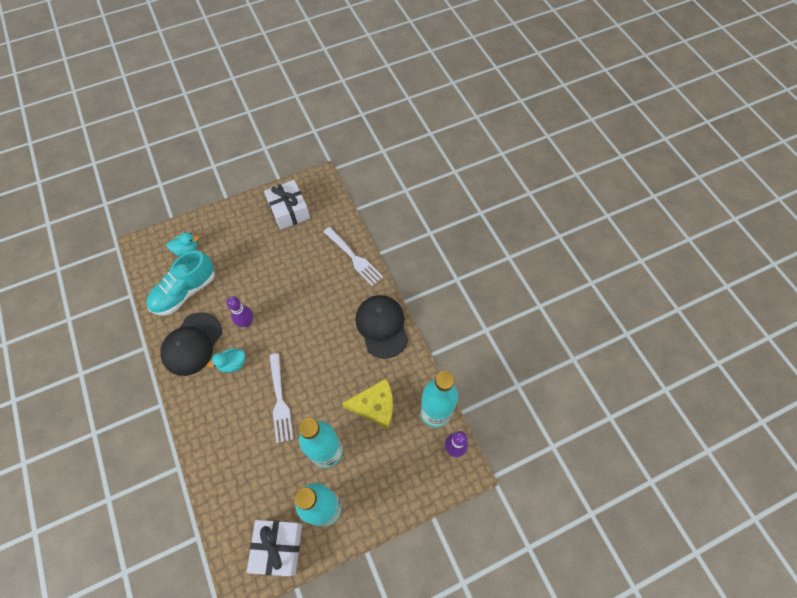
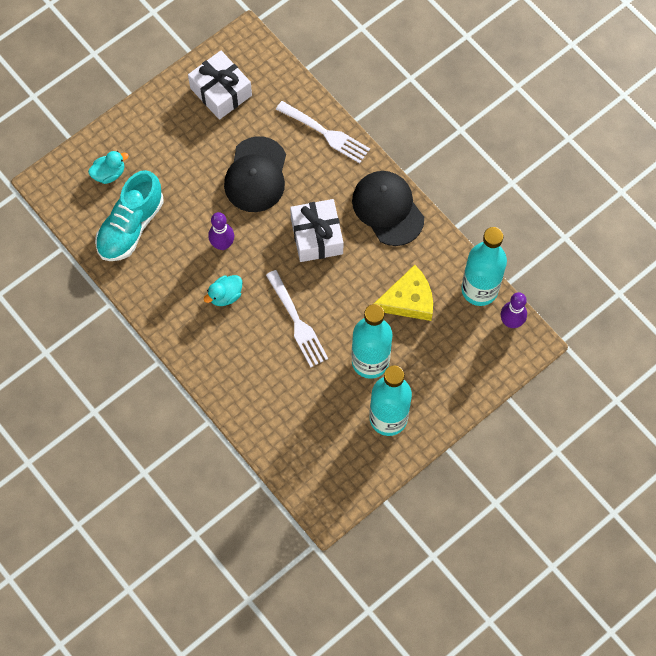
camera: 15 degrees left, 5 degrees up
(192, 344) = (167, 285): black cap -> black cap (256, 175)
(278, 547) = (352, 468): white gift -> white gift (316, 236)

